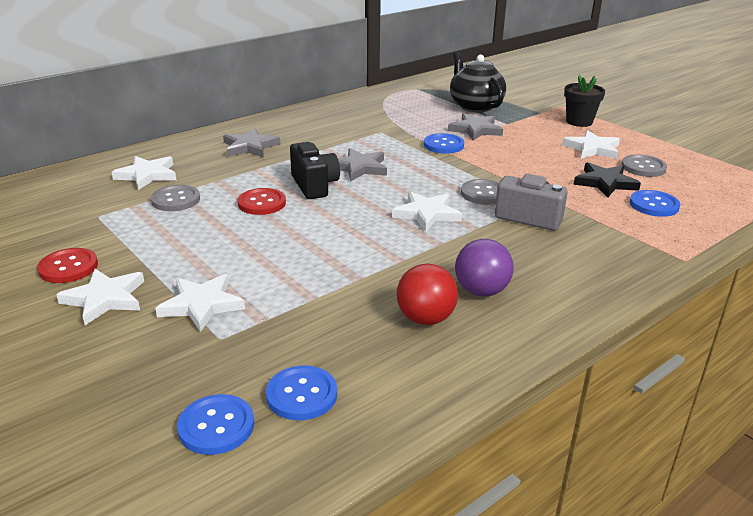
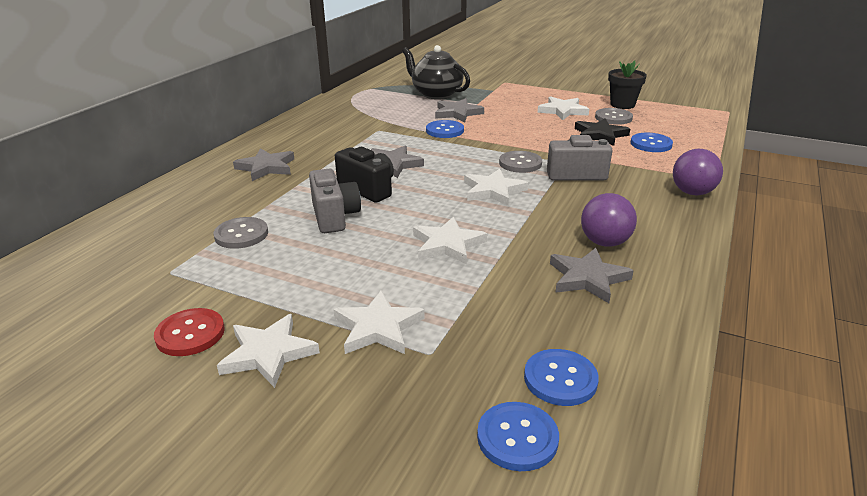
camera: 25 degrees left, 0 degrees up
(147, 175) = (183, 218): white star -> white star (447, 244)
(262, 203) = (334, 217): red button -> grey camera
(425, 319) = (587, 278): red ball -> grey star
(579, 122) = (530, 92): black flower pot -> black flower pot (622, 105)
(639, 267) = (692, 193): none -> purple ball

